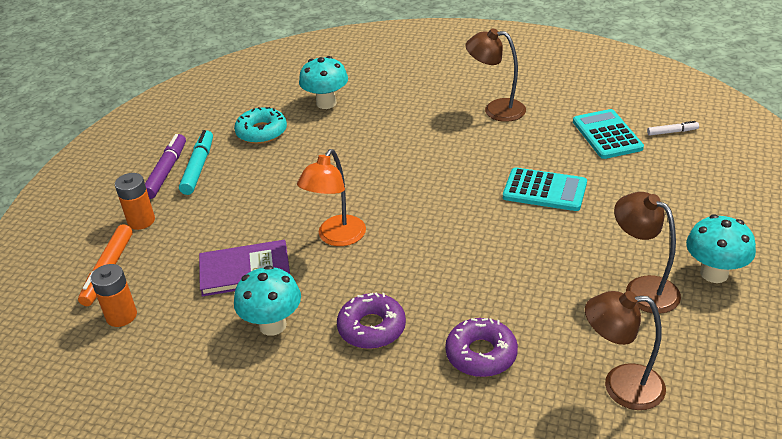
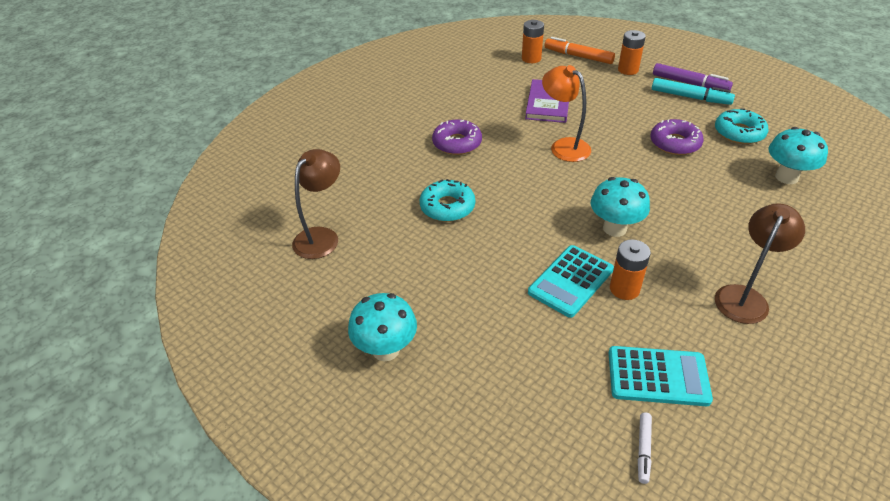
camera: 110 degrees right, 5 degrees up
(272, 325) = (486, 107): turquoise mushroom -> turquoise mushroom (614, 228)
(481, 354) = (399, 182): purple donut -> purple donut (675, 143)
(498, 297) = (447, 207): none -> turquoise donut
(531, 162) = (624, 289): none -> orange battery
(642, 289) = (401, 291): brown lamp -> none

